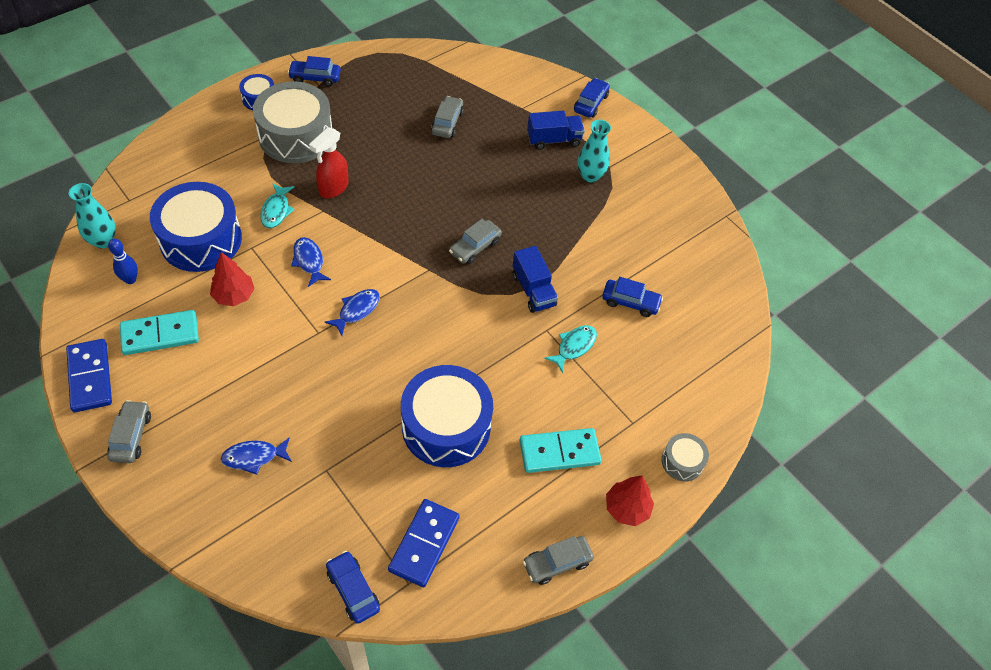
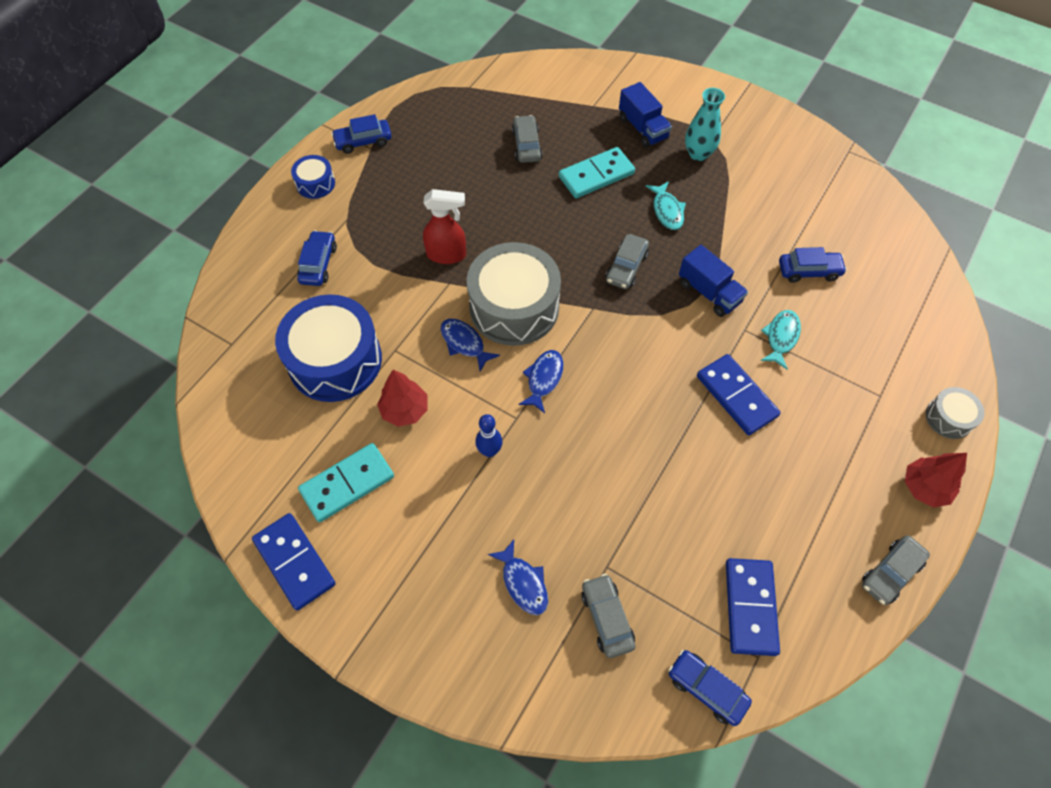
camera: 15 degrees left, 5 degrees up
(103, 241) = (226, 400): turquoise vase -> none
(130, 279) = (281, 433): blue bowling pin -> blue bowling pin (489, 451)
(131, 436) = (376, 612): grey car -> grey car (606, 618)
(254, 457) = (523, 583): blue fish -> blue fish turned 90 degrees counterclockwise
(276, 210) = (400, 300): turquoise fish -> turquoise fish (667, 211)
(296, 136) = (376, 211): grey drum -> grey drum (514, 307)
(333, 188) = (447, 255): red spray bottle -> red spray bottle turned 105 degrees counterclockwise
(446, 426) = (702, 470): blue drum -> none
(508, 379) = (736, 396): none -> blue domino
(554, 140) = (642, 128): blue truck -> blue truck turned 90 degrees clockwise
(559, 452) = (828, 454): turquoise domino -> turquoise domino (596, 175)
(590, 103) = (657, 79): blue car -> blue car (318, 264)

